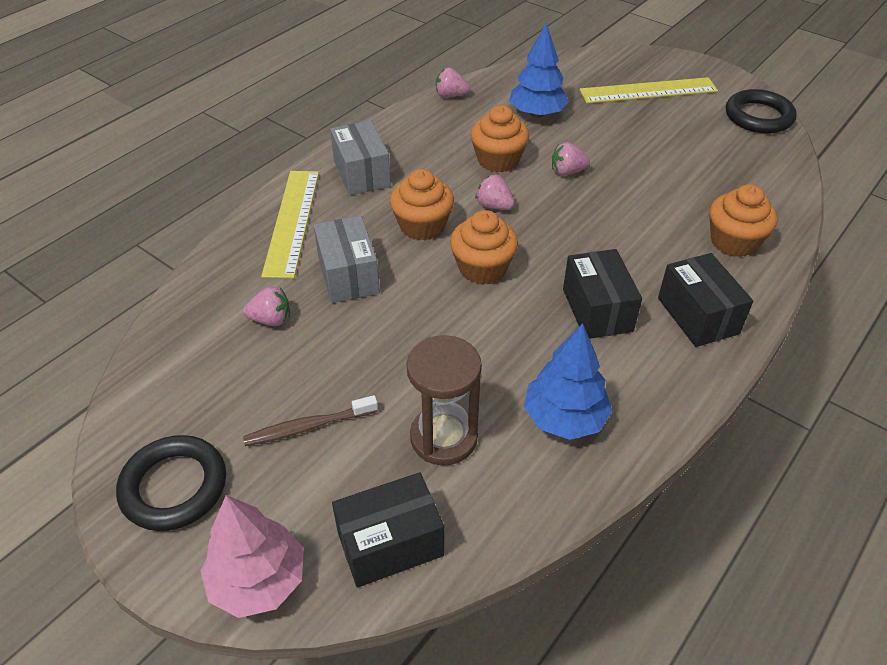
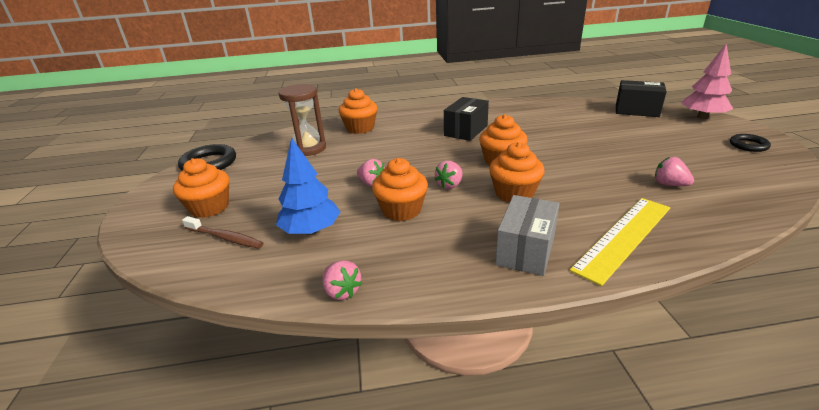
camera: 135 degrees left, 15 degrees down
(174, 486) = (748, 145): black ring -> black ring, size x0.58
(308, 427) = (661, 142): brown toothbrush -> brown toothbrush (225, 238)
(348, 275) = (595, 187): grey box -> none
(444, 437) = (590, 122): brown hourglass -> brown hourglass (308, 148)
(494, 206) = (450, 185): pink strawberry -> pink strawberry turned 45 degrees clockwise
(564, 418) = (529, 113): blue tree -> none
(648, 91) = (209, 207): yellow ruler -> orange cupcake
(697, 316) = (426, 117): black box -> none

